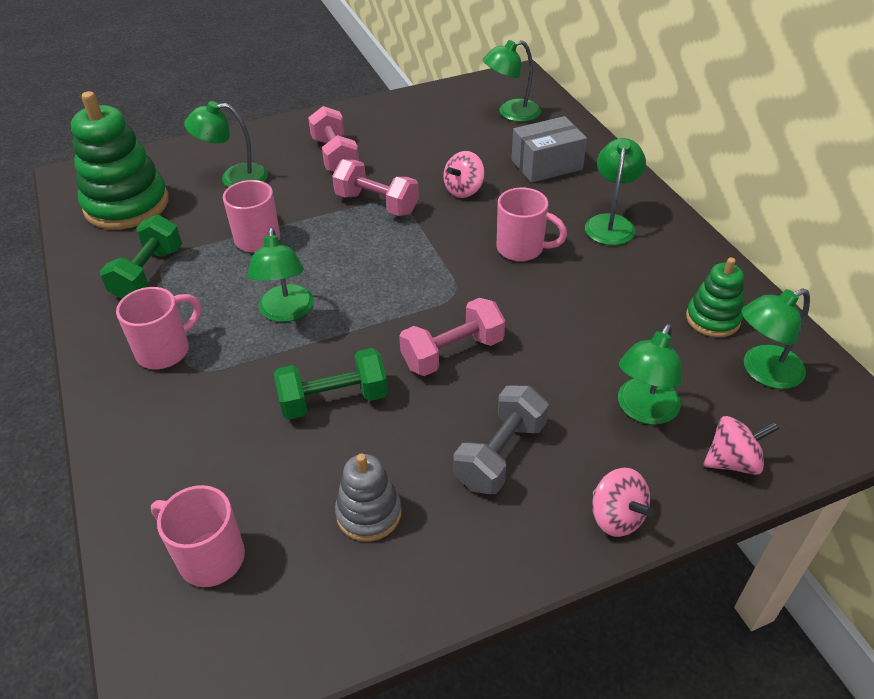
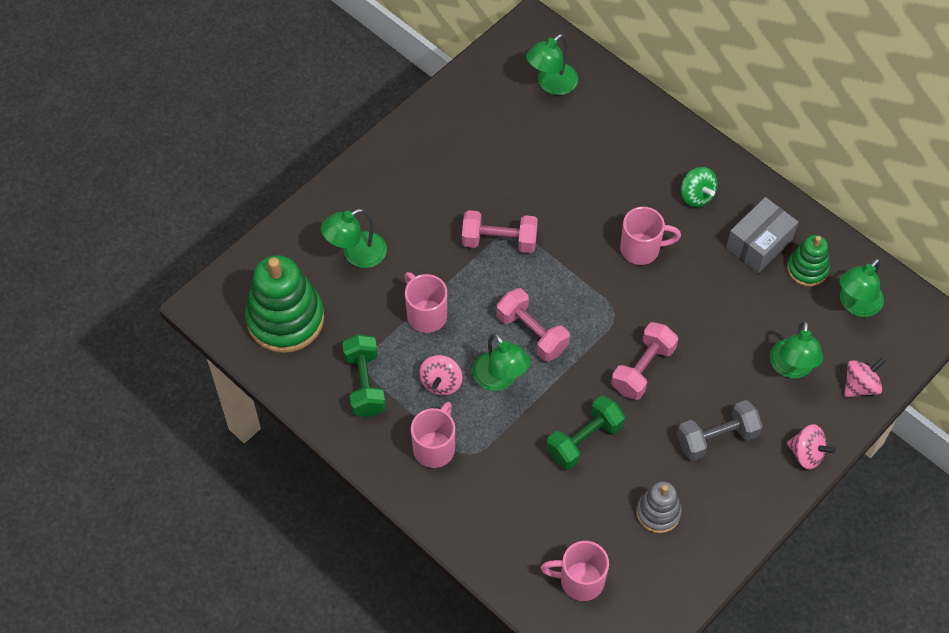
camera: 25 degrees left, 15 degrees up
(335, 156) = (427, 196): pink dumbbell -> pink dumbbell (532, 333)
(464, 190) = (562, 199): pink spinning top -> pink spinning top (441, 383)
(500, 454) = (716, 438): grey dumbbell -> grey dumbbell turned 60 degrees clockwise
(546, 164) = (615, 143): grey box -> grey box (759, 244)
(611, 223) = (696, 196): green lamp -> green spinning top

